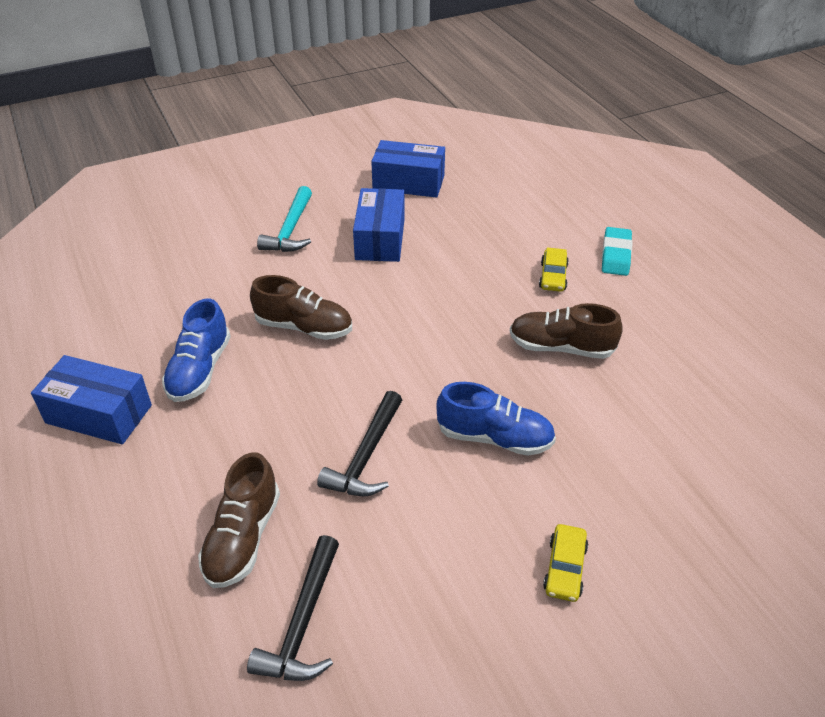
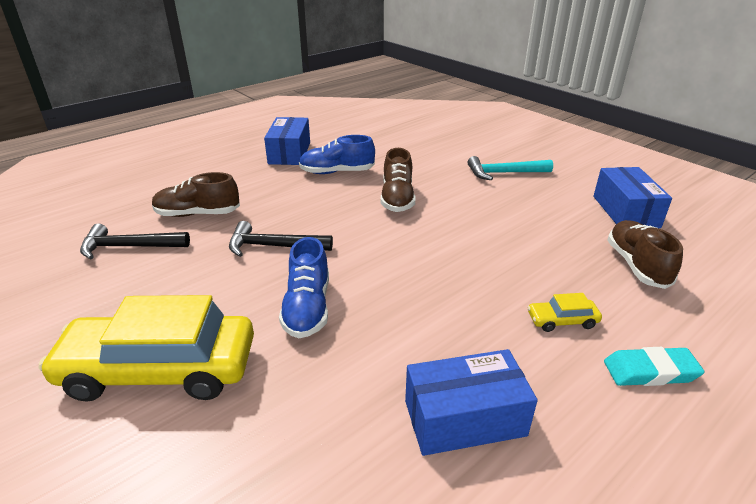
camera: 75 degrees right, 10 degrees down
(380, 239) = (529, 211): blue box -> blue box (464, 418)
(561, 347) = (448, 338): brown shoe -> brown shoe (636, 265)
(564, 568) = (160, 369): yellow car -> yellow car, size x2.46

